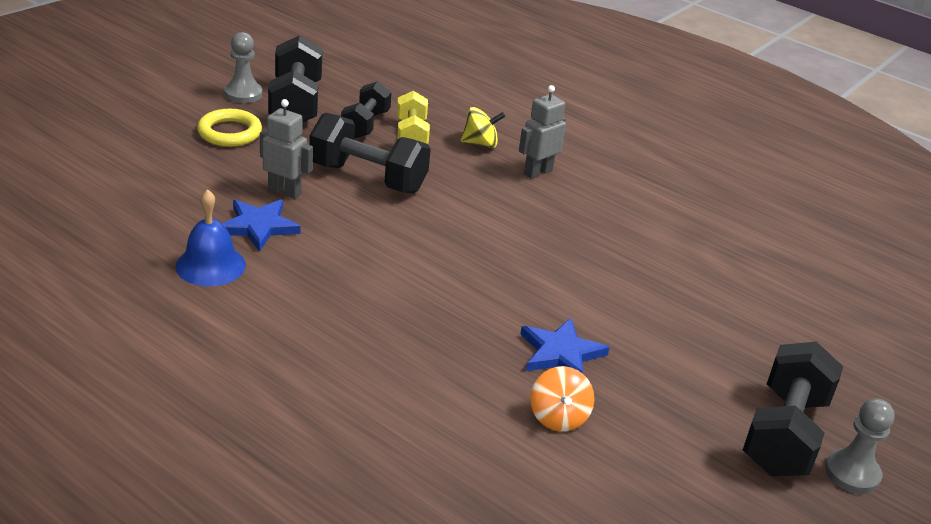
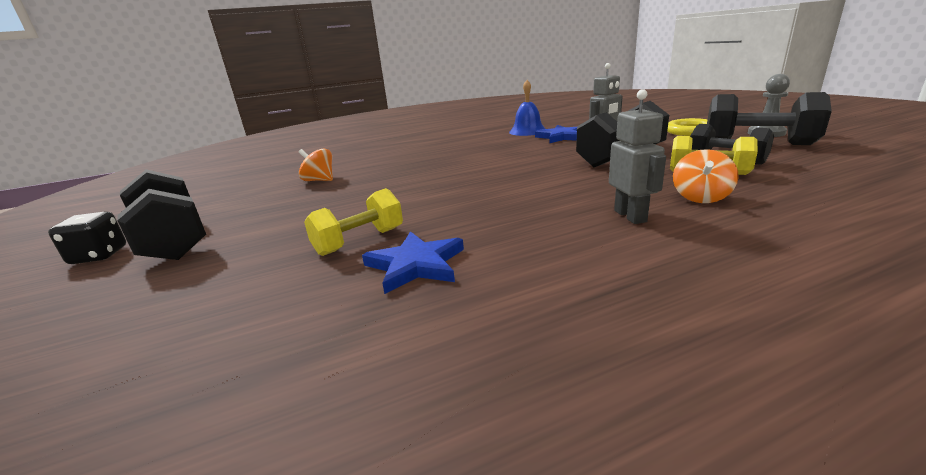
camera: 125 degrees right, 10 degrees down
(480, 143) = (700, 197): yellow spinning top -> orange spinning top
(560, 353) = (362, 187): blue star -> blue star (416, 265)
(677, 294) = (360, 241): none -> yellow dumbbell
(852, 473) = (99, 256): grey pawn -> black dice

